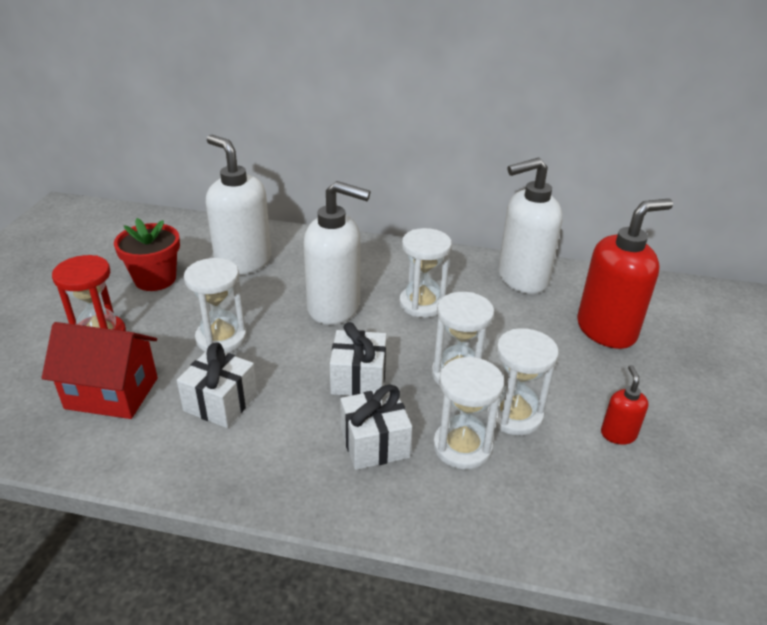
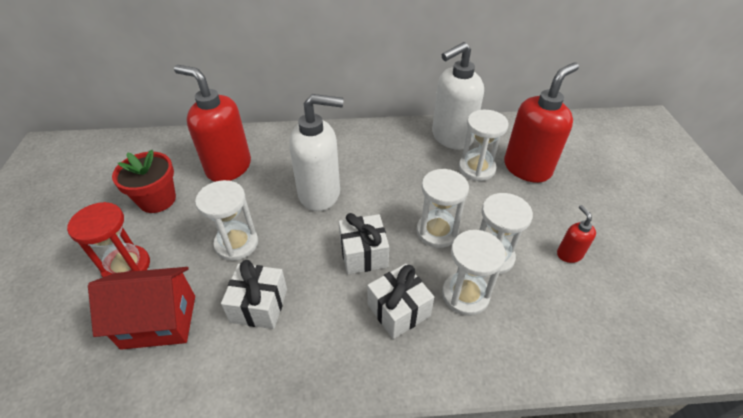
camera: 15 degrees left, 10 degrees up
(243, 262) = (228, 167): white soap dispenser -> red soap dispenser
(422, 304) = (386, 175): white hourglass -> white hourglass (476, 168)

